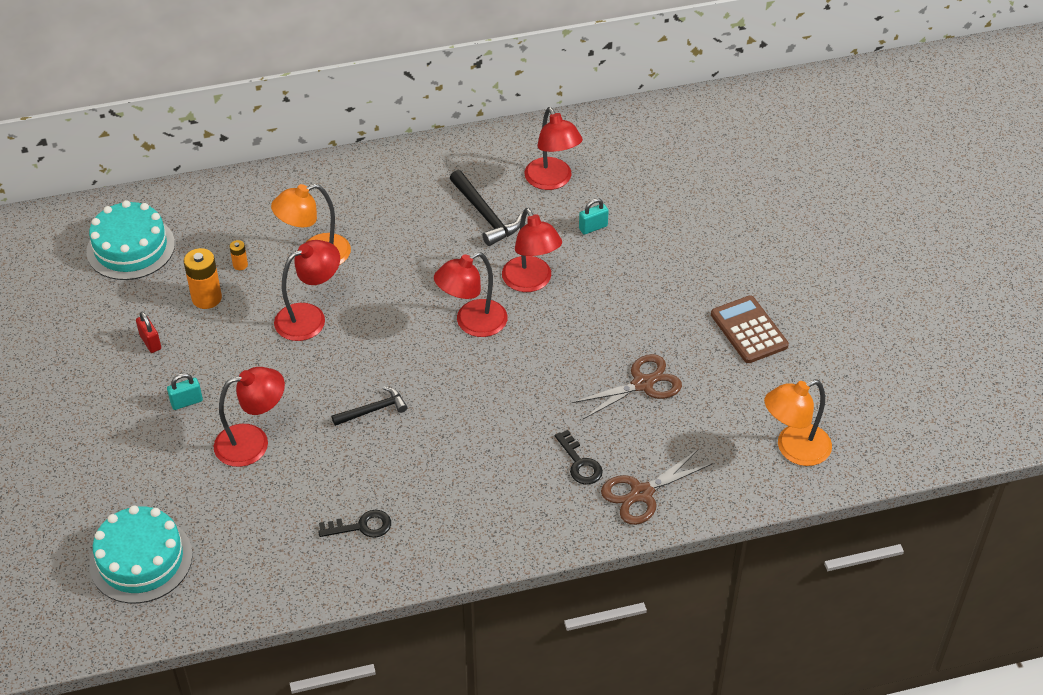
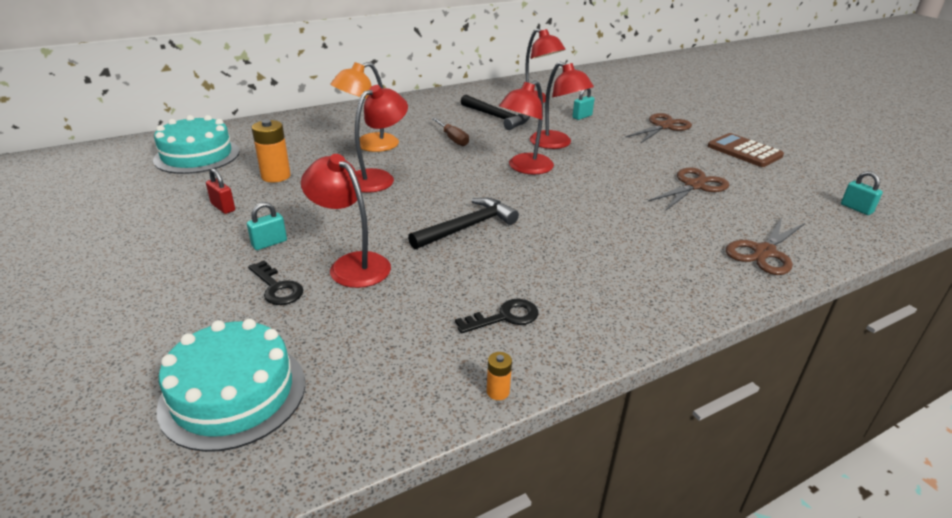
camera: 15 degrees left, 15 degrees down
(240, 265) = (303, 156): orange battery -> orange battery (498, 392)
(253, 442) = (352, 264): red lamp -> red lamp turned 105 degrees counterclockwise
(373, 410) = (467, 227): black hammer -> black hammer, size x1.52
(414, 255) = (453, 139): none -> brown screwdriver
(580, 463) = (688, 239): black key -> black key (277, 287)
(684, 264) = (663, 126): none -> brown scissors
(794, 449) = (856, 208): orange lamp -> turquoise padlock

